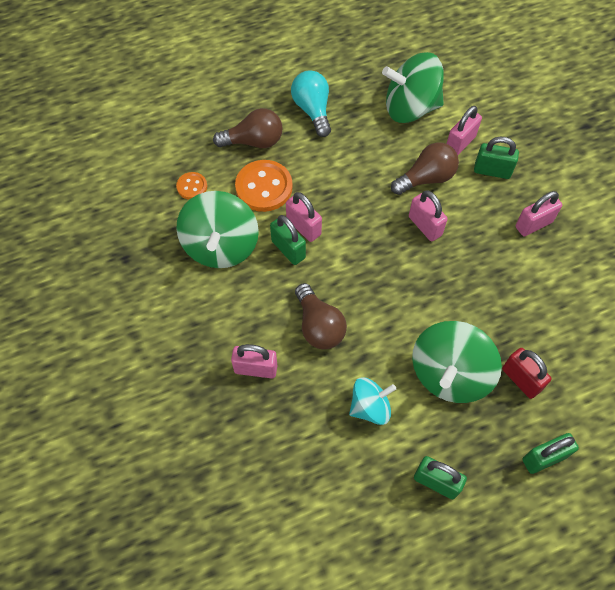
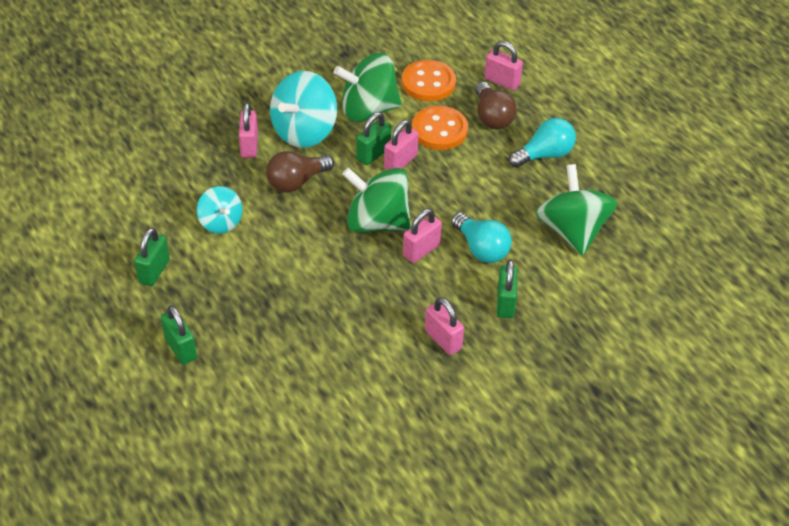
camera: 80 degrees right, 15 degrees down
(192, 186) = (428, 83): orange button -> orange button, size x1.87
(242, 311) = (304, 131): none -> turquoise spinning top
(426, 178) = (481, 248): brown light bulb -> turquoise light bulb
(450, 374) = (259, 276): green spinning top -> green spinning top (377, 222)
(460, 143) = (535, 274): pink padlock -> pink padlock (502, 81)
(521, 379) = (259, 330): red padlock -> none

